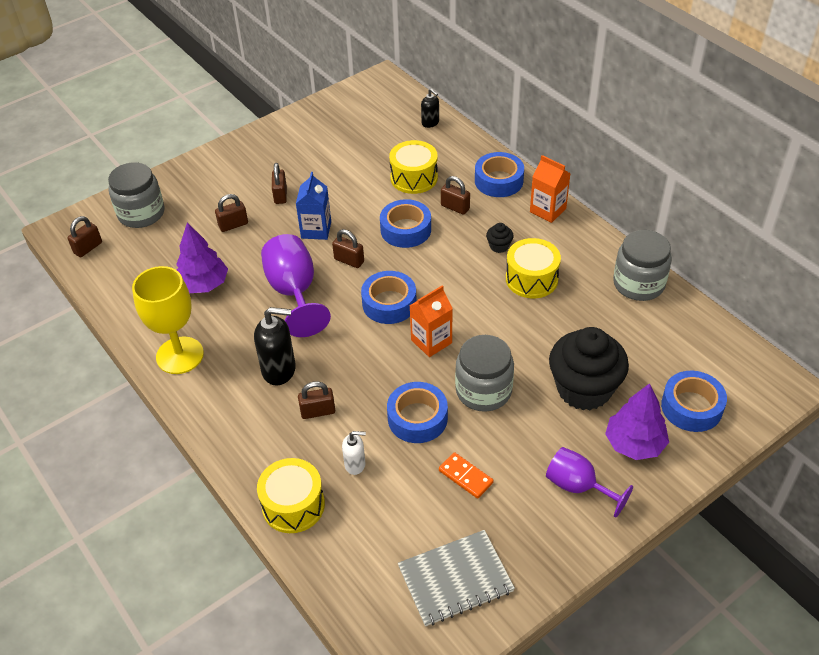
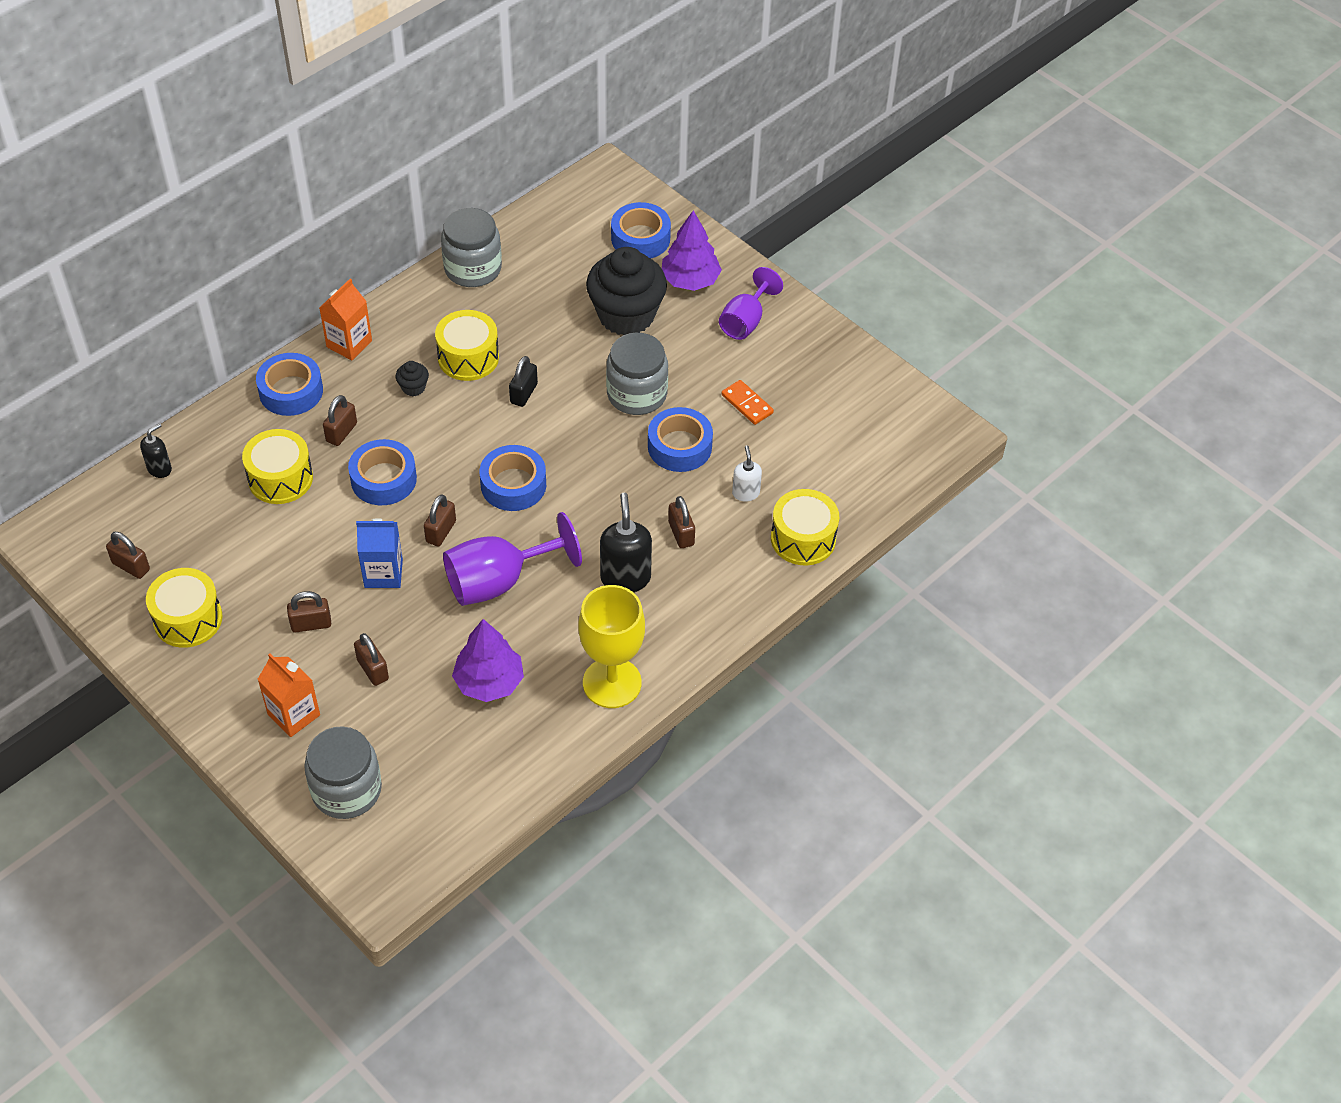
camera: 100 degrees left, 5 degrees up
(88, 248) = (420, 841): brown padlock -> brown padlock (131, 566)
(299, 141) = (188, 619): none -> yellow drum
(431, 341) = (570, 442): orange carton -> orange carton (294, 714)
(455, 579) = (859, 406): grey notebook -> none
(465, 477) = (747, 404): orange domino -> orange domino turned 75 degrees counterclockwise
(489, 313) = (524, 393): none -> black padlock

